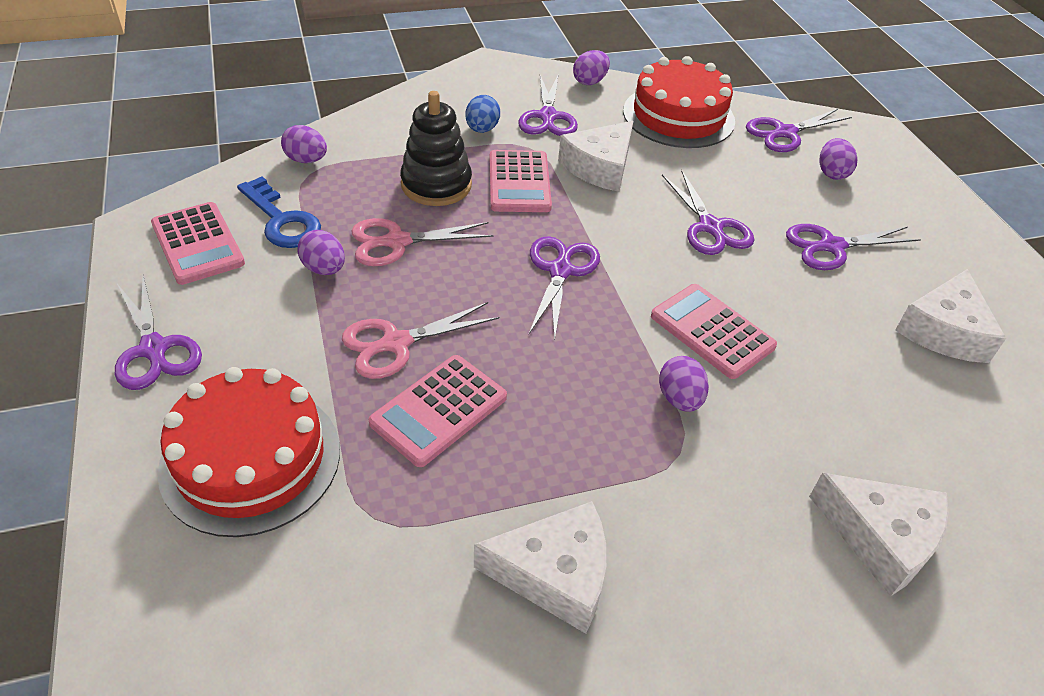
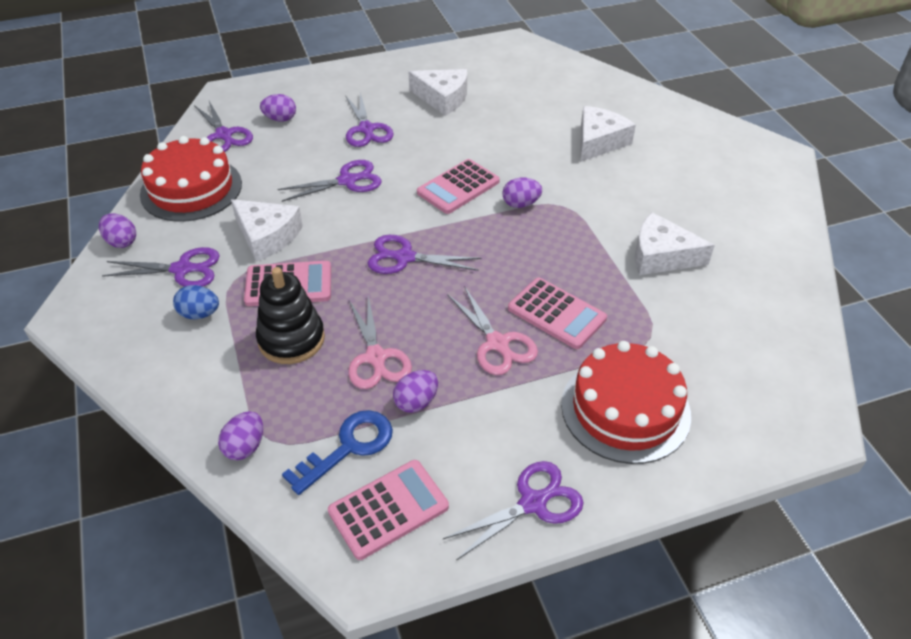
camera: 90 degrees left, 0 degrees up
(555, 574) = (661, 256): white cheese -> white cheese turned 75 degrees counterclockwise

